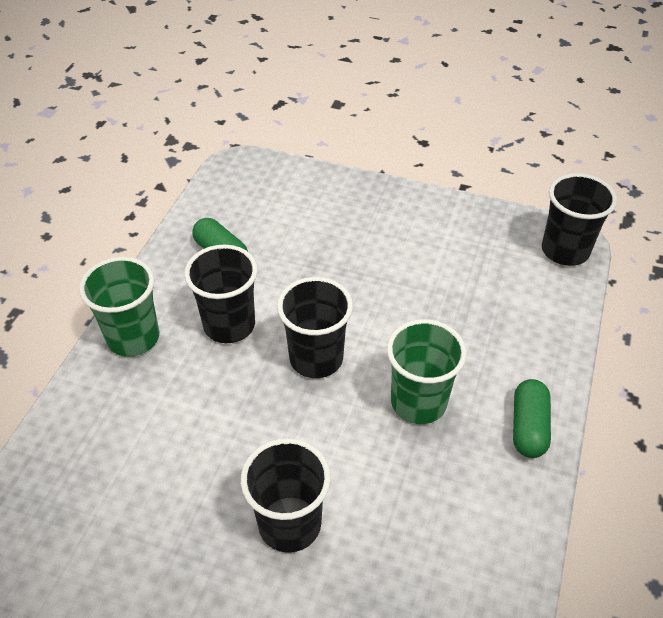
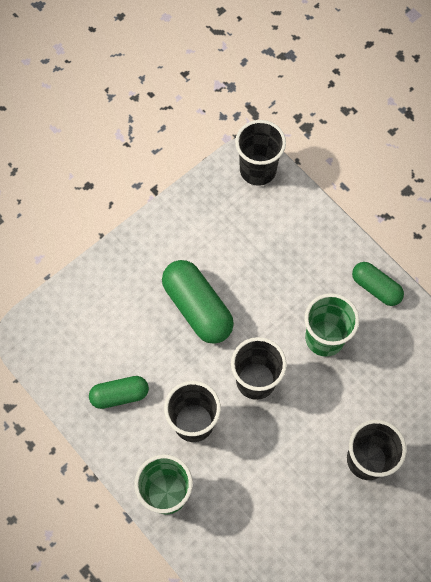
camera: 60 degrees left, 20 degrees up
(363, 271) = (197, 308): none -> green capsule

